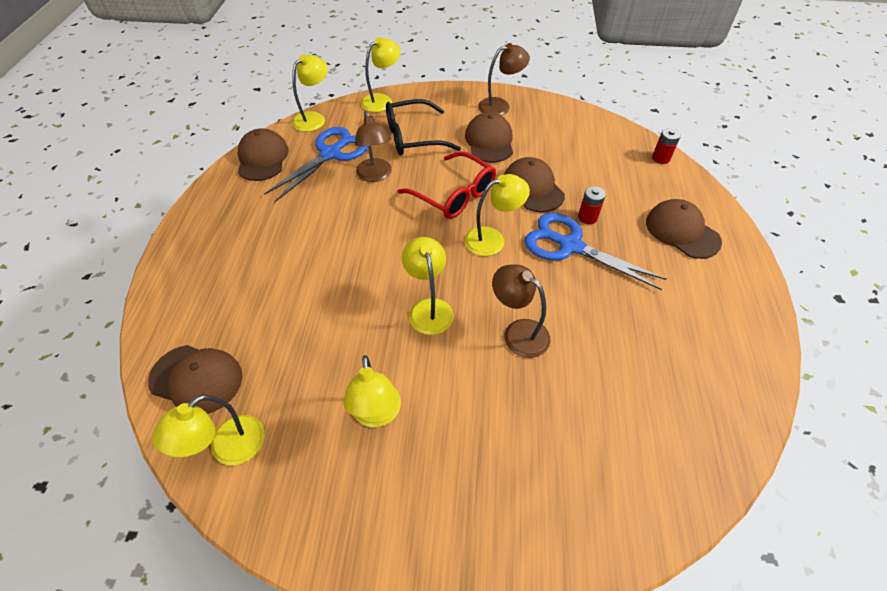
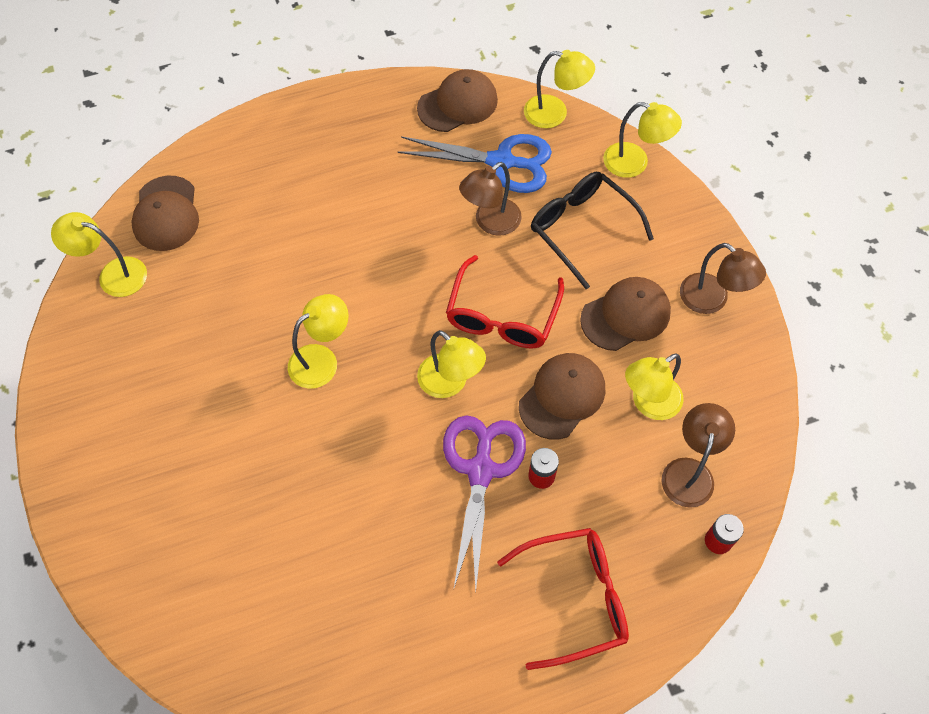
camera: 65 degrees right, 10 degrees up
(377, 414) = (184, 368): yellow lamp -> yellow lamp (648, 403)
(518, 332) = (327, 456): brown lamp -> brown lamp (689, 471)
(570, 246) = (481, 470): blue scissors -> purple scissors
(682, 231) = (575, 598): brown cap -> red glasses

